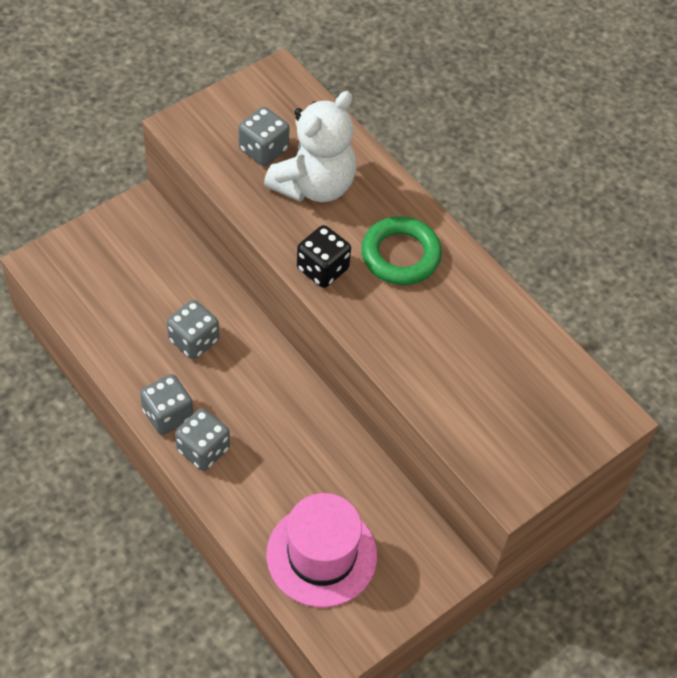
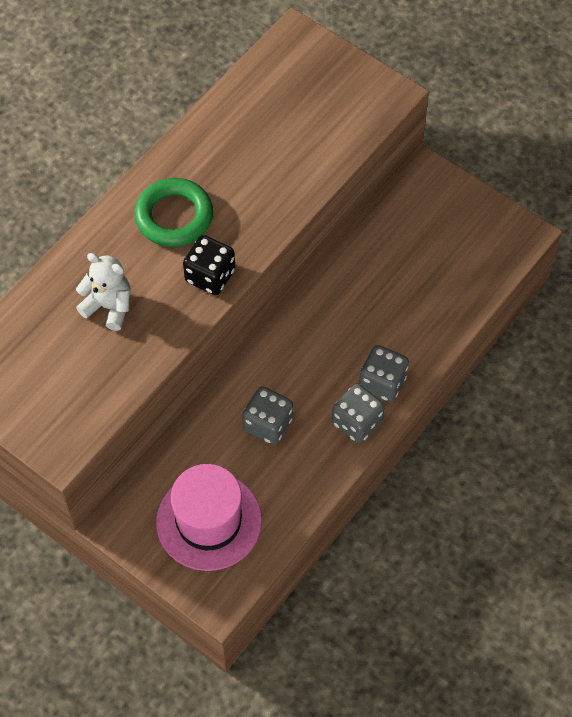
camera: 100 degrees left, 5 degrees up
(263, 149) = (74, 363): grey dice -> none
(314, 185) = (109, 306): white teddy bear -> white teddy bear, size x0.61
(321, 555) = (450, 266): pink hat -> pink hat (209, 521)

